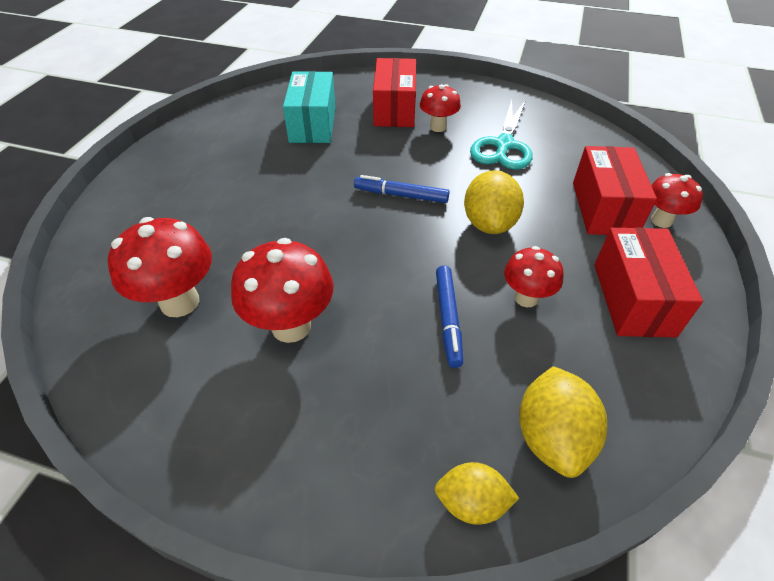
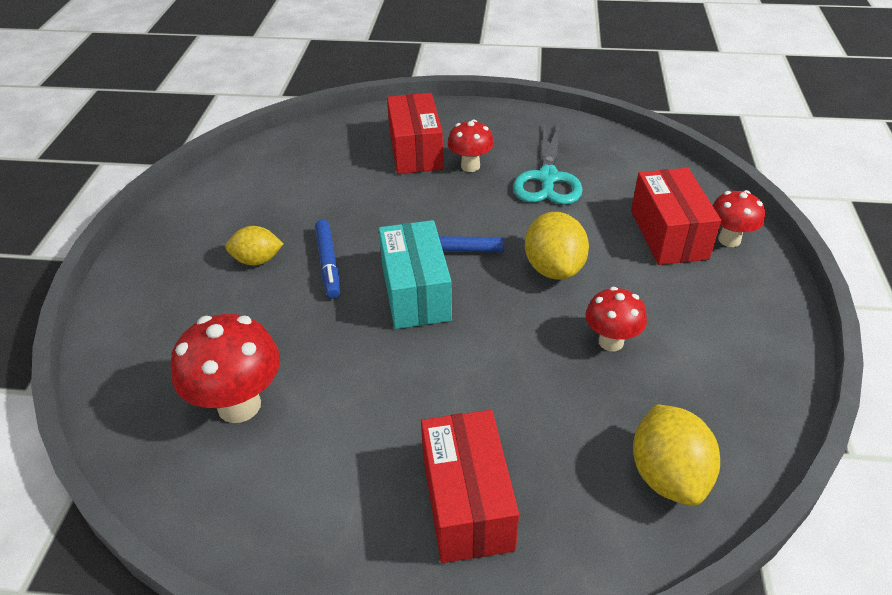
camera: 10 degrees left, 5 degrees down
(291, 326) = (372, 411): red mushroom -> none
(313, 124) = (326, 180): turquoise box -> turquoise box (416, 292)
(448, 319) = (536, 376): blue marker -> blue marker (328, 263)
(471, 503) = (606, 551): yellow lemon -> yellow lemon (257, 260)
(633, 299) = (717, 326): red box -> red box (467, 502)

